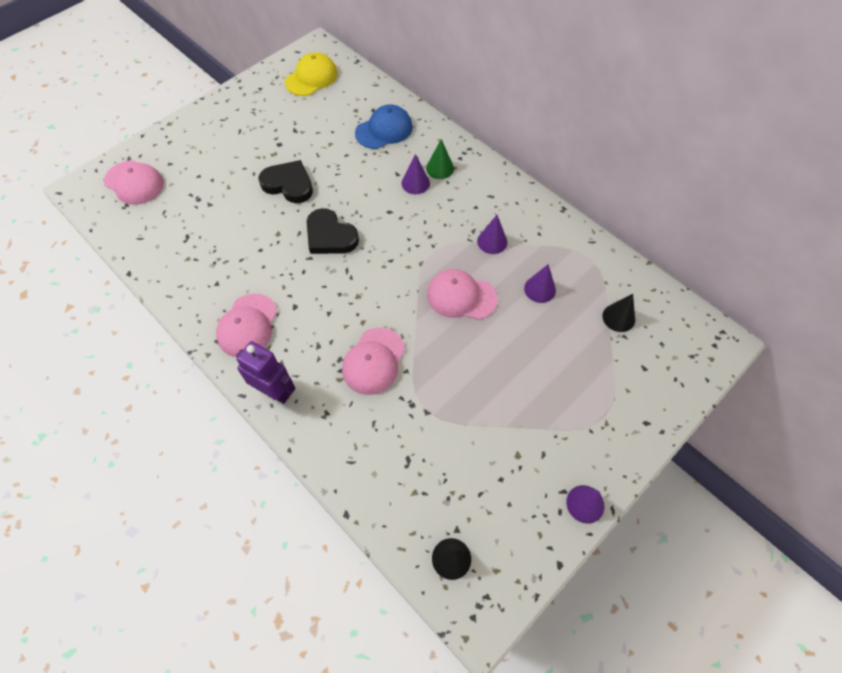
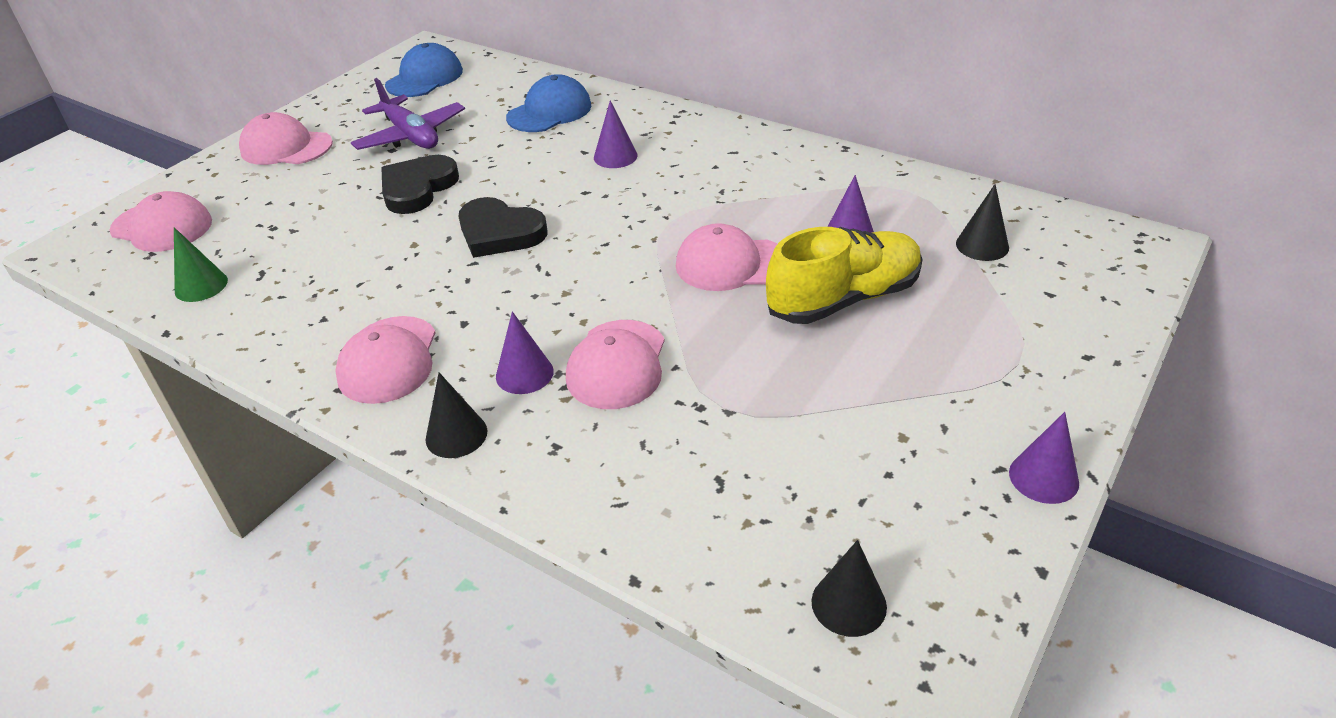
camera: 10 degrees left, 20 degrees down
(215, 127) = (286, 147): none -> pink cap
(274, 391) = (456, 435): purple robot -> black cone
(288, 184) = (417, 188): black heart -> black heart turned 75 degrees counterclockwise
(293, 133) = (410, 136): none -> purple plane
(311, 78) = (424, 78): yellow cap -> blue cap
(440, 168) = (646, 136): green cone -> green cone (201, 286)
(492, 241) = (755, 197): purple cone -> purple cone (524, 374)
(519, 342) = (844, 299): none -> yellow shoe

